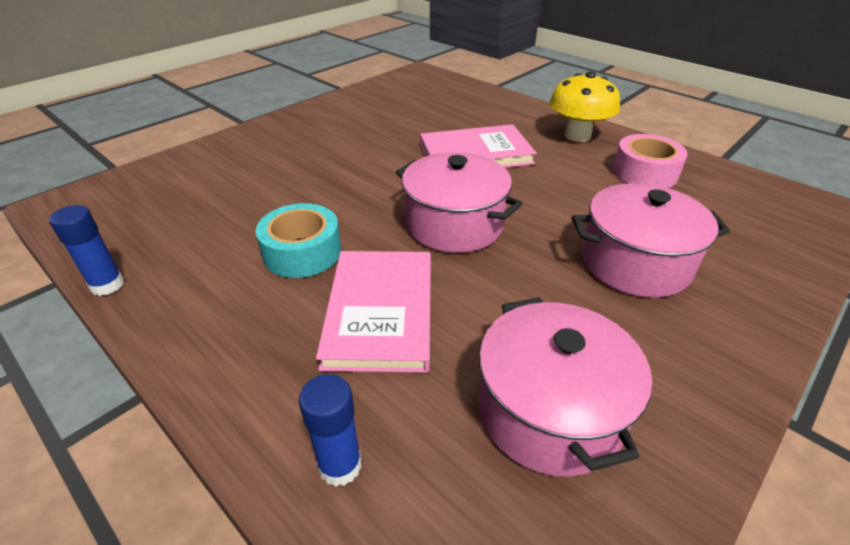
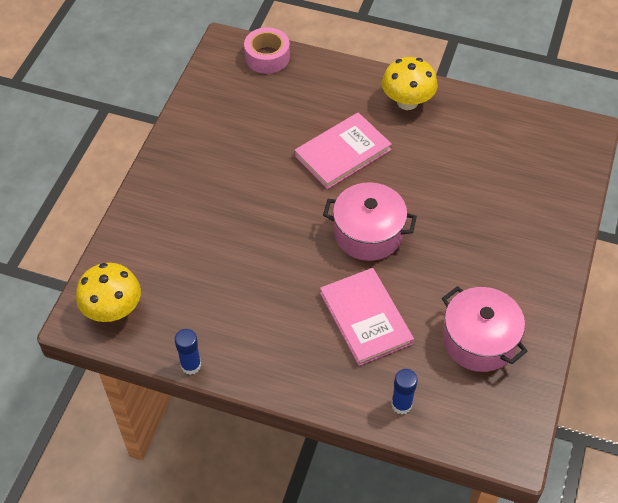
camera: 25 degrees left, 15 degrees up
(102, 206) = (113, 310): none -> yellow mushroom
(302, 252) = (288, 294): turquoise tape -> none
(635, 263) = (488, 225): pink pot -> none
(645, 172) = (469, 132): pink tape -> pink tape (267, 57)

